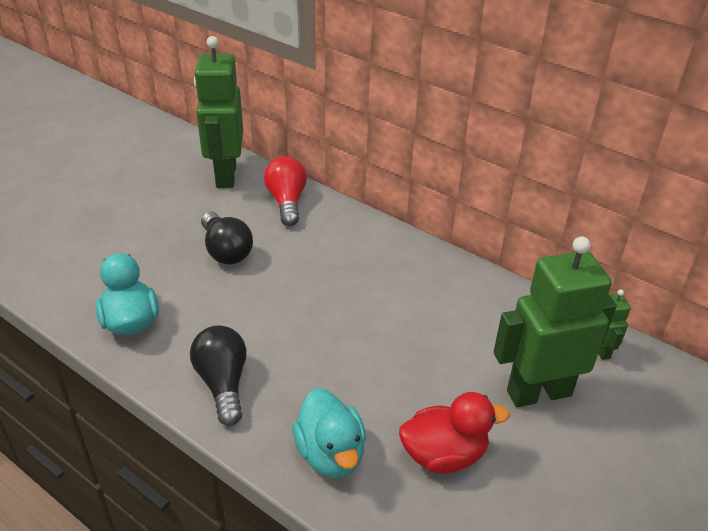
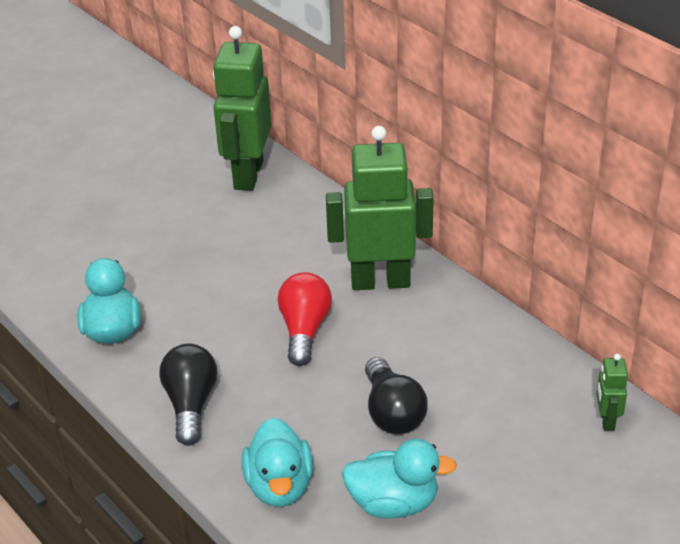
camera: 15 degrees right, 0 degrees up
(226, 251) = (227, 264): black light bulb -> black light bulb (392, 412)
(287, 202) = (308, 214): red light bulb -> red light bulb (304, 330)
(444, 455) = (393, 503): red duck -> turquoise duck
(538, 392) = (518, 455): green robot -> green robot (380, 281)

